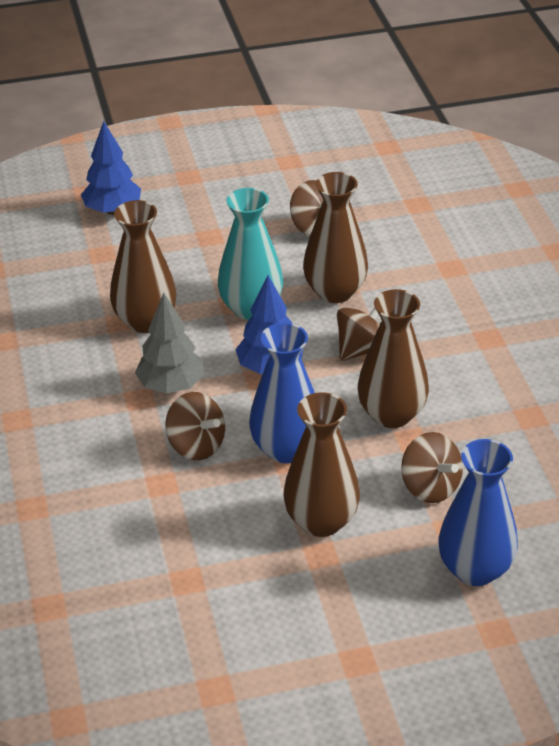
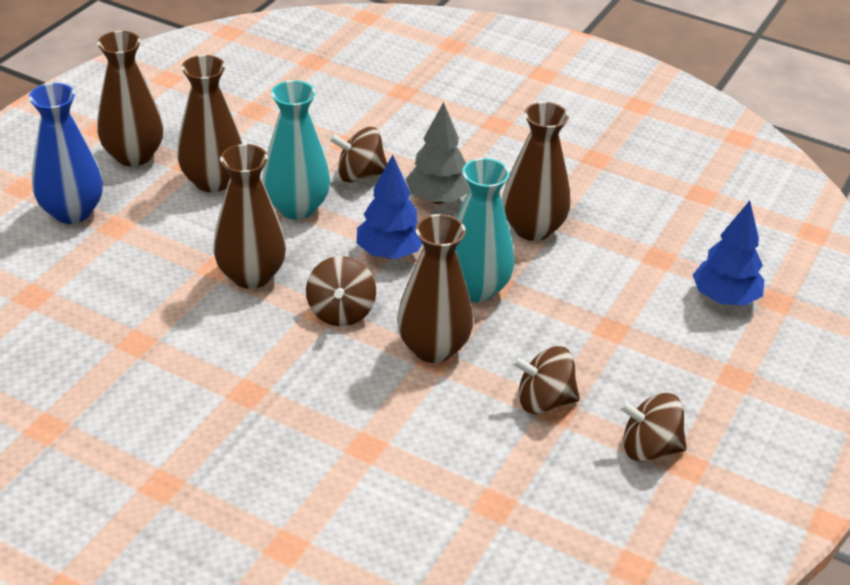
camera: 130 degrees right, 0 degrees up
(286, 449) = (297, 207): blue vase -> turquoise vase
(359, 600) = (134, 156): none -> brown vase
(430, 487) = (161, 243): brown spinning top -> brown spinning top (649, 448)

